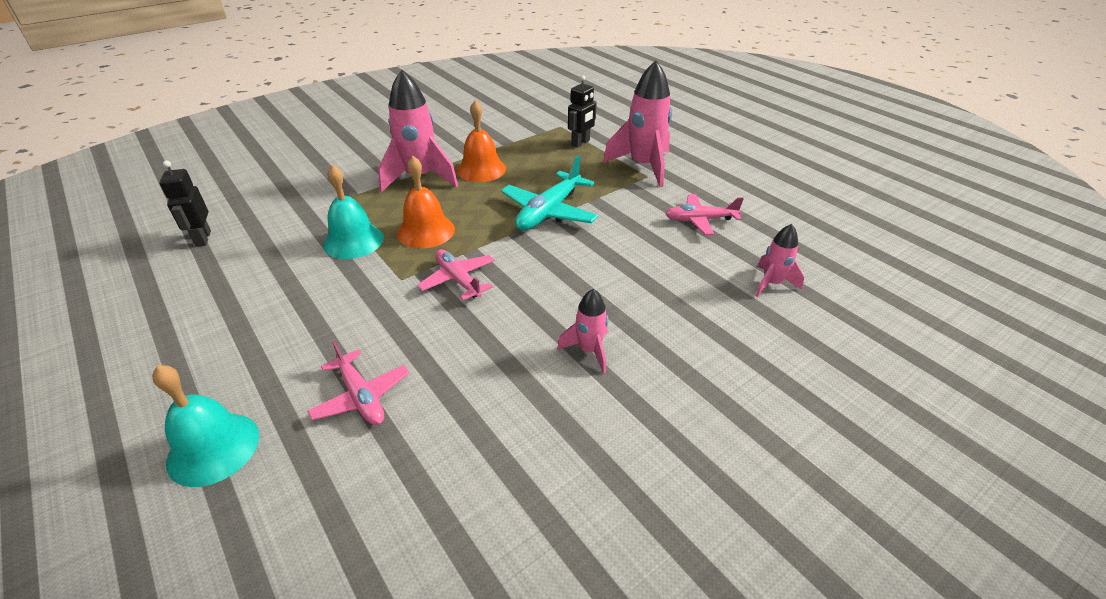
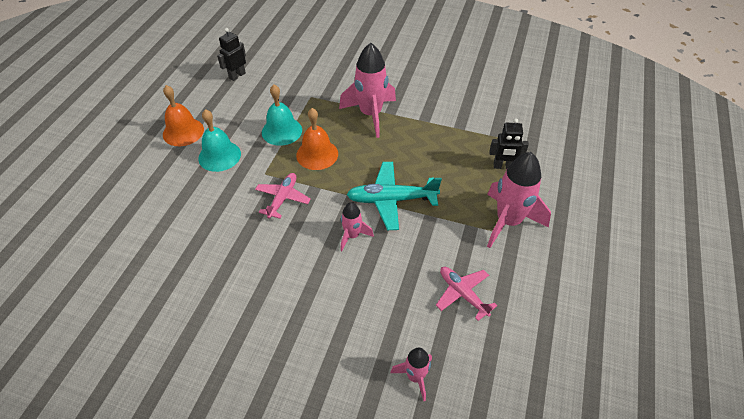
camera: 55 degrees right, 10 degrees up
(213, 448) = (108, 190): turquoise bell -> turquoise bell (219, 156)
(361, 397) = (166, 219): pink plane -> none
(481, 169) = (409, 136): orange bell -> orange bell (183, 132)
(589, 351) = (263, 298): pink rocket -> pink rocket (352, 236)

